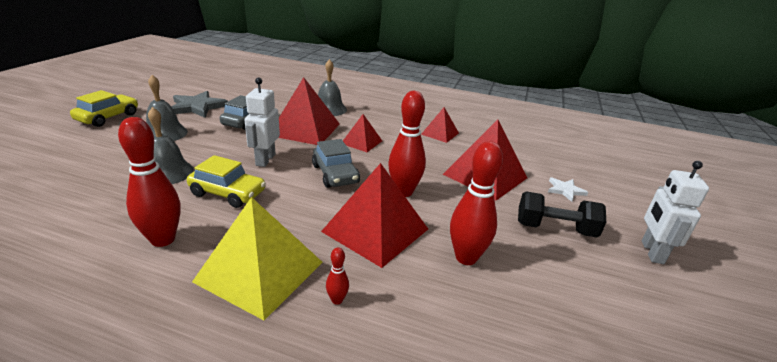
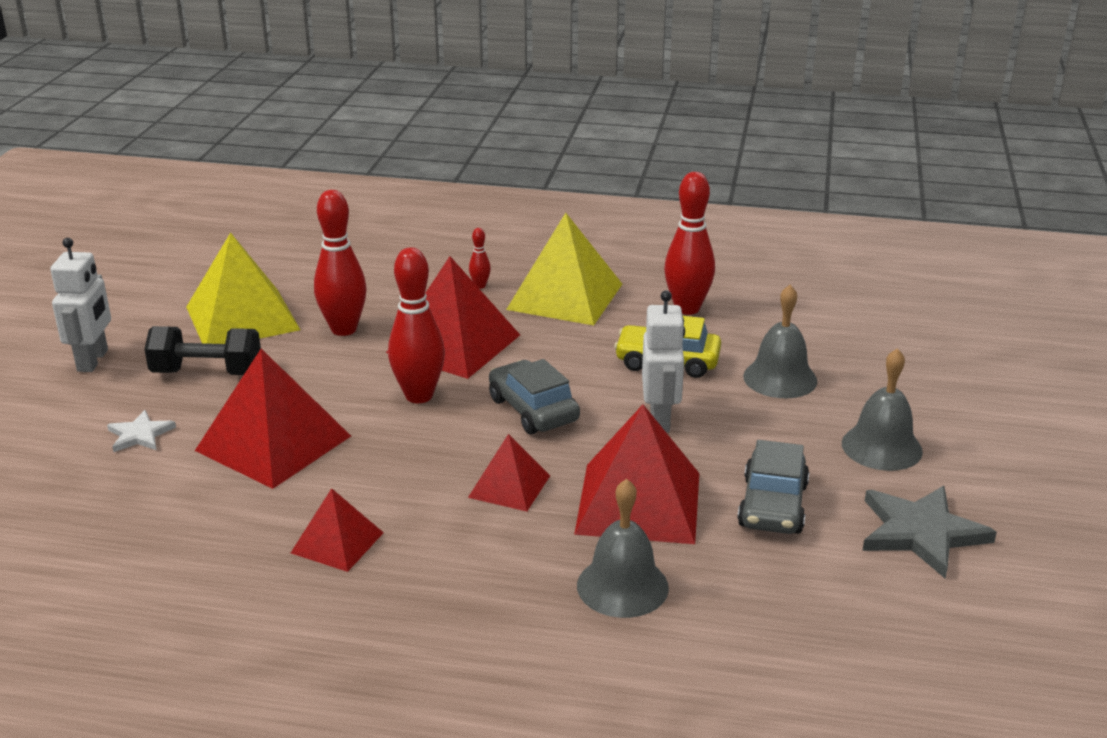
camera: 175 degrees right, 0 degrees up
(108, 117) = (1034, 468): yellow car -> none
(562, 285) = (242, 318): none -> yellow pyramid

